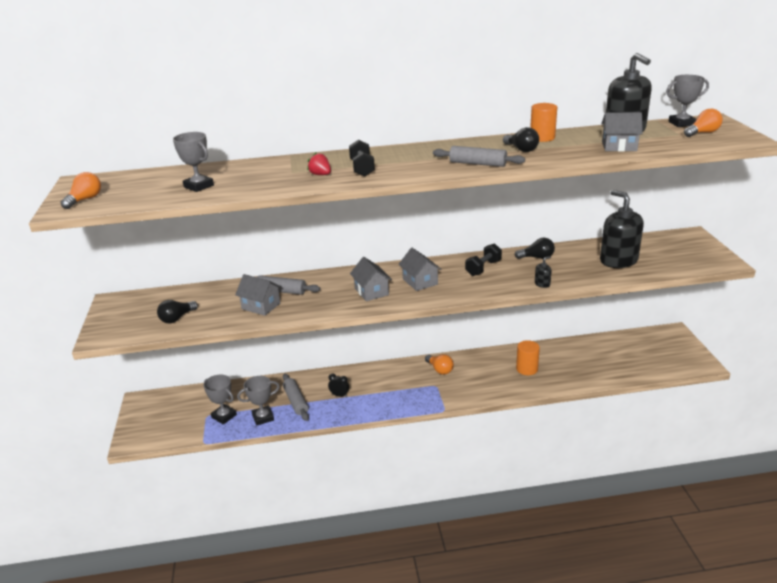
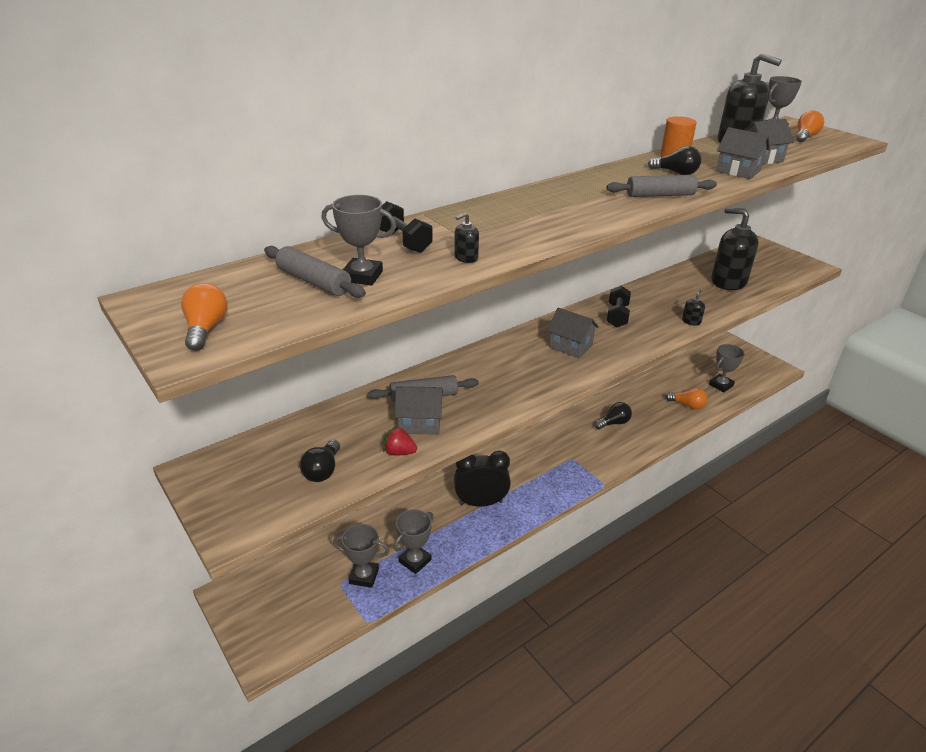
camera: 30 degrees left, 5 degrees up
(273, 185) = (466, 258): none -> black soap dispenser
(296, 401) = (437, 527): grey rolling pin -> grey rolling pin (314, 282)
(320, 175) = (504, 234): red strawberry -> red strawberry (399, 452)
(339, 395) = (481, 503): black clock -> black clock, size x2.11
(362, 168) = (542, 219): black dumbbell -> black dumbbell (403, 241)
(371, 291) = (531, 371): grey house -> grey house (738, 171)
(440, 369) = (560, 439): orange light bulb -> orange light bulb (687, 405)
(527, 369) = (641, 414): orange cylinder -> none
(537, 257) = (654, 293): black light bulb -> black light bulb (613, 423)
(627, 364) = (721, 385): none -> grey trophy

